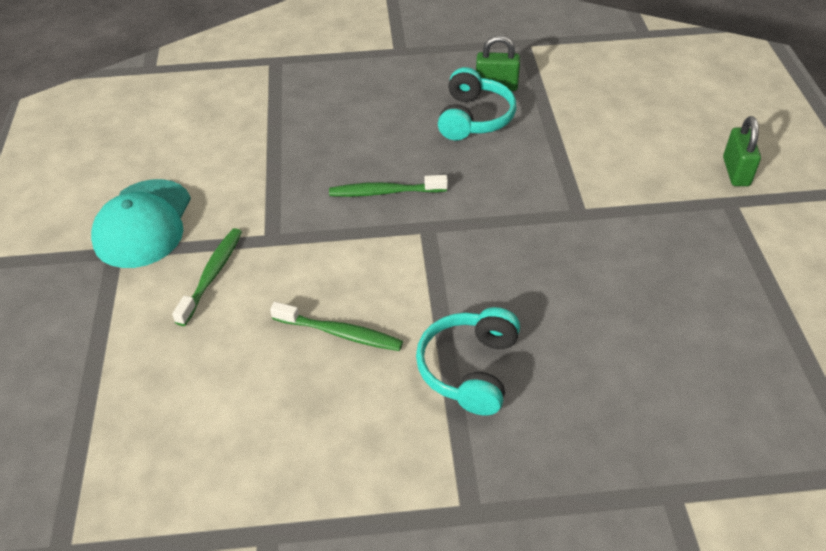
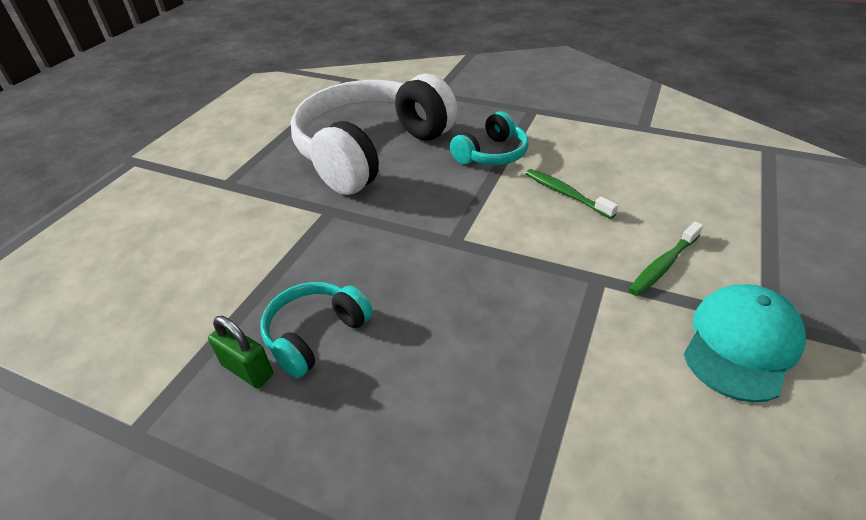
camera: 150 degrees left, 5 degrees down
(384, 192) = (469, 285): green toothbrush -> none
(630, 312) = (371, 151): none -> white headphones
(736, 172) = (188, 199): green padlock -> none

